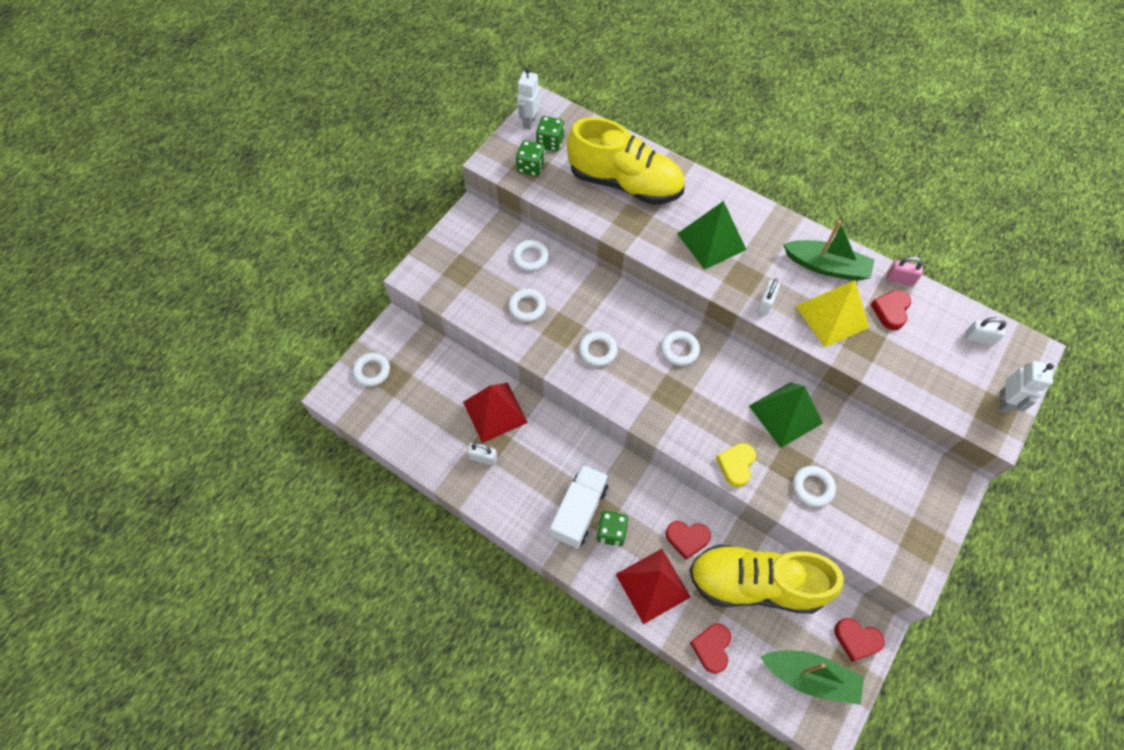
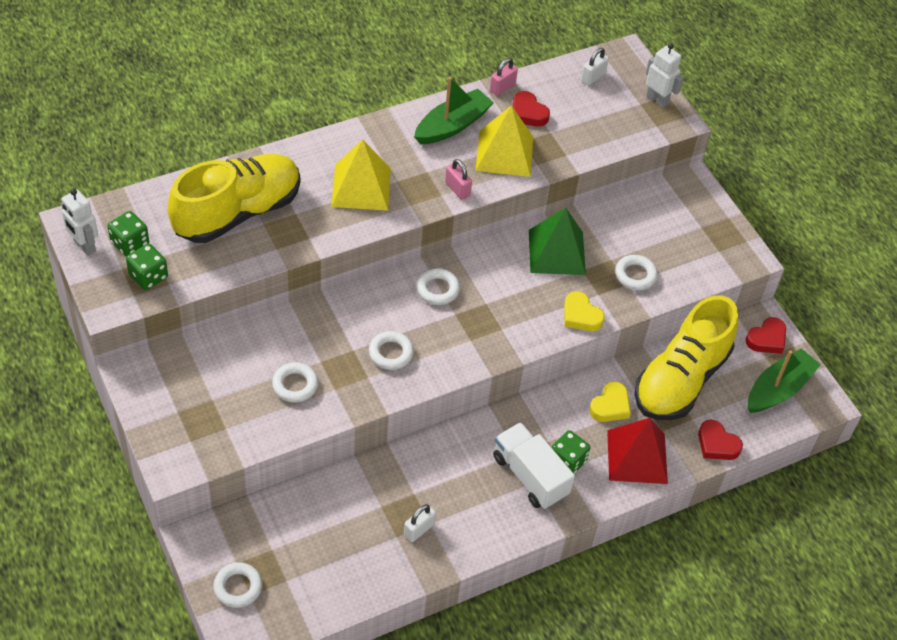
camera: 65 degrees left, 10 degrees down
(495, 412) = (373, 493): red pyramid -> none
(530, 258) = (236, 351): white ring -> none
(687, 539) = (610, 406): red heart -> yellow heart
(711, 241) = (361, 187): green pyramid -> yellow pyramid
(765, 303) = (457, 189): white padlock -> pink padlock

